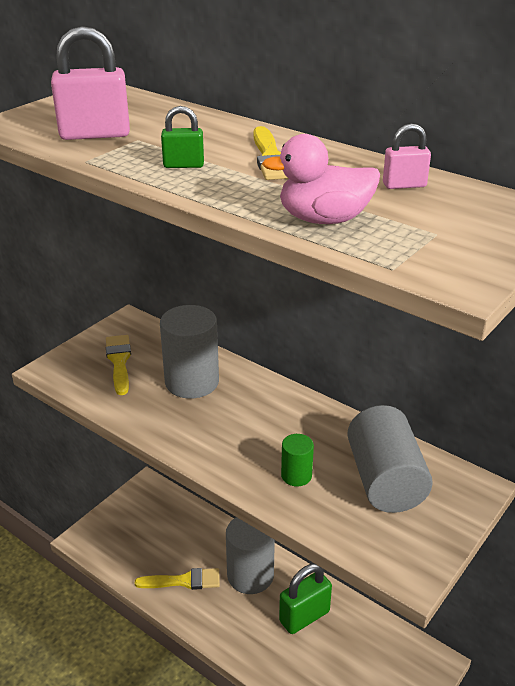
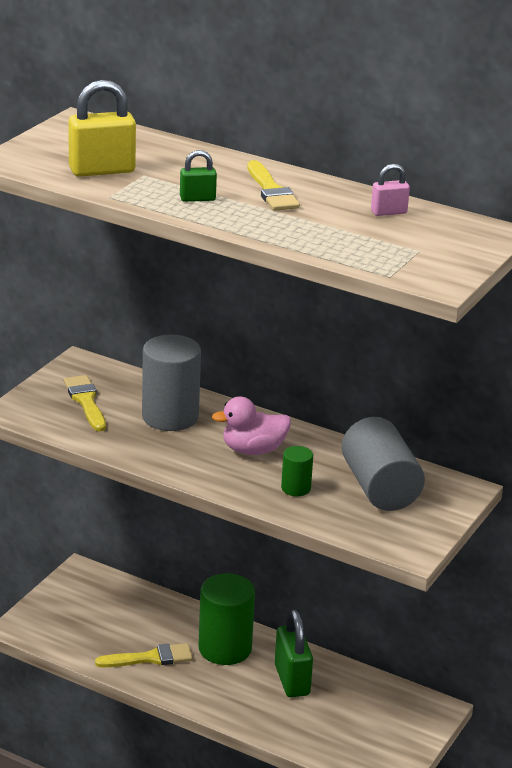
camera: 10 degrees left, 5 degrees down
(95, 134) = (102, 170): pink padlock -> yellow padlock
(250, 575) = (225, 649): grey cylinder -> green cylinder
(304, 616) = (292, 680): green padlock -> green padlock turned 60 degrees counterclockwise
(324, 219) = (330, 242): pink duck -> pink duck (253, 450)

